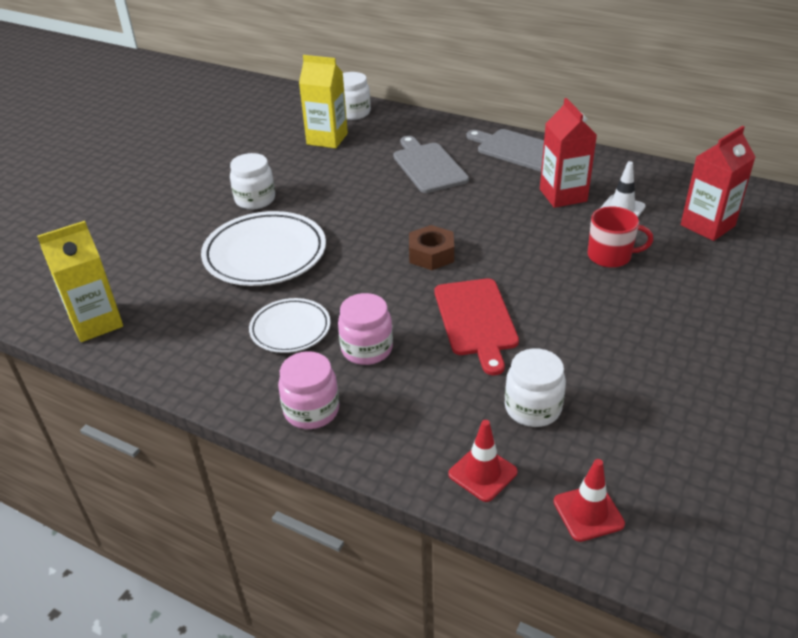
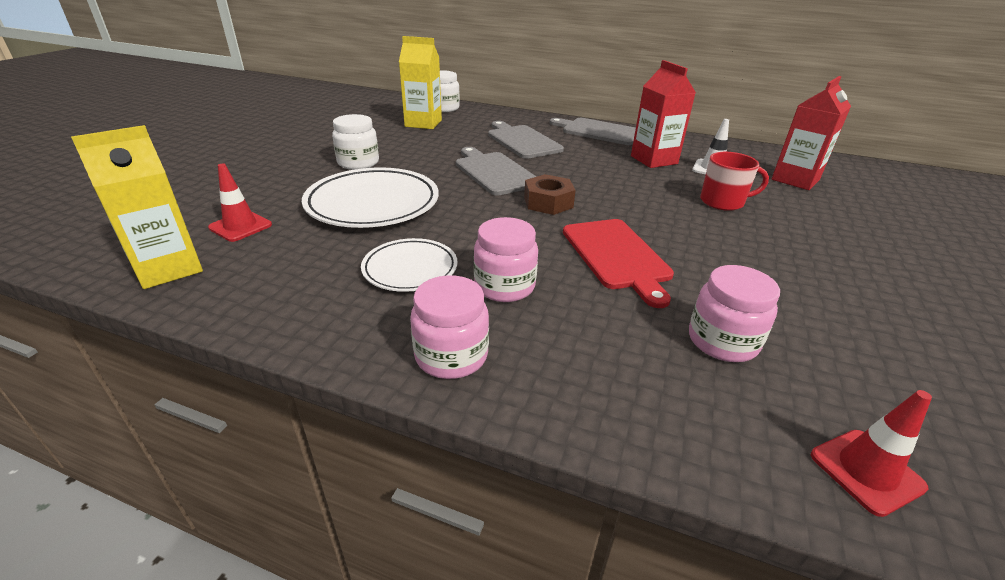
camera: 10 degrees left, 5 degrees down
(388, 213) = (494, 172): none -> grey cutting board
(482, 473) = (700, 424): red traffic cone -> red traffic cone (240, 226)
(532, 408) = (722, 341): white jar -> pink jar

